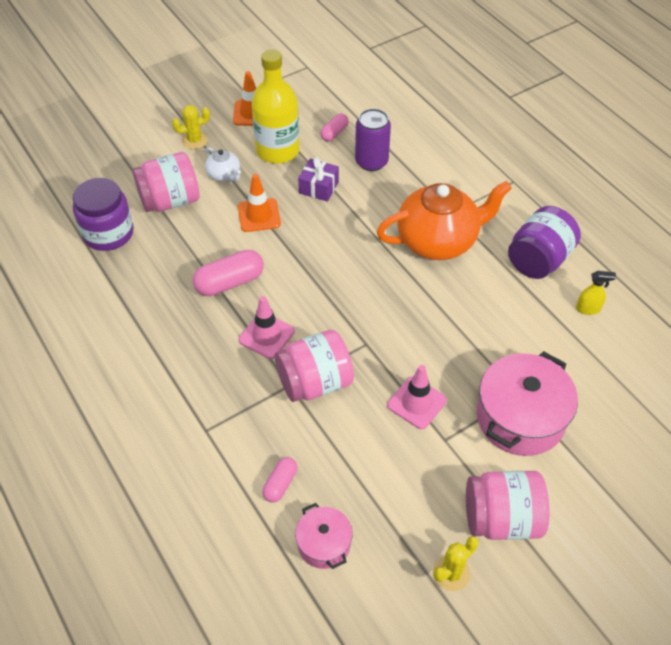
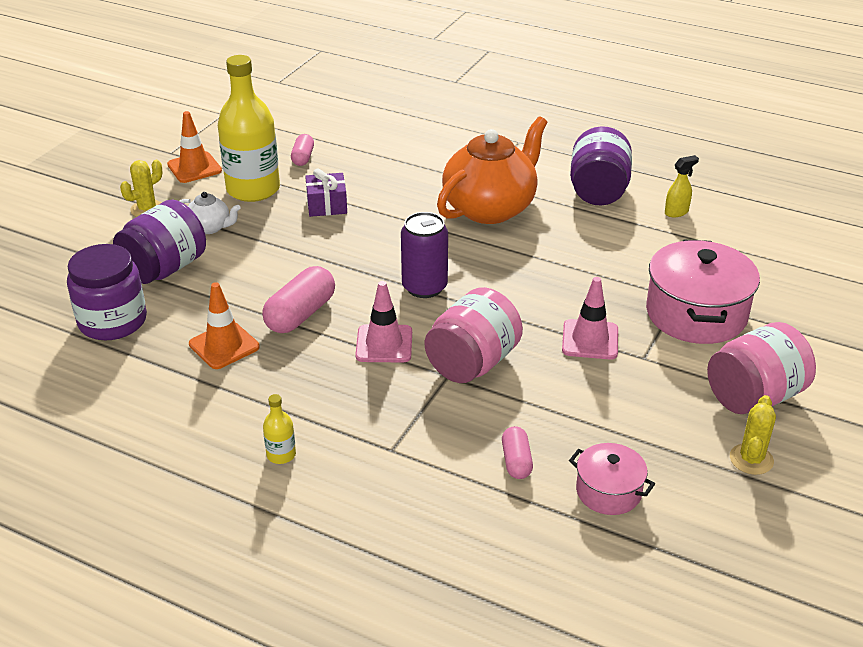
camera: 30 degrees left, 15 degrees down
(134, 398) = (281, 455): none -> yellow bottle
(170, 201) = (165, 268): pink jar -> purple jar
(259, 215) = (281, 248): orange traffic cone -> orange traffic cone (224, 345)
(371, 162) = (364, 168): purple can -> purple can (424, 287)

